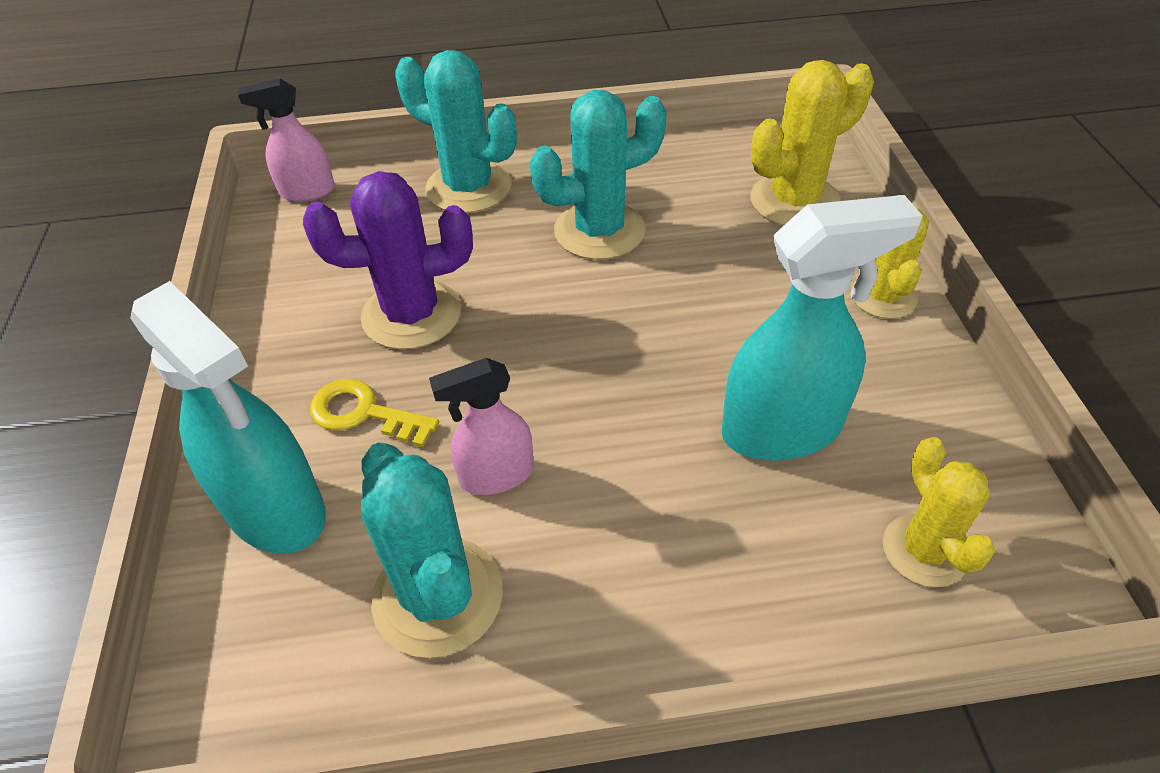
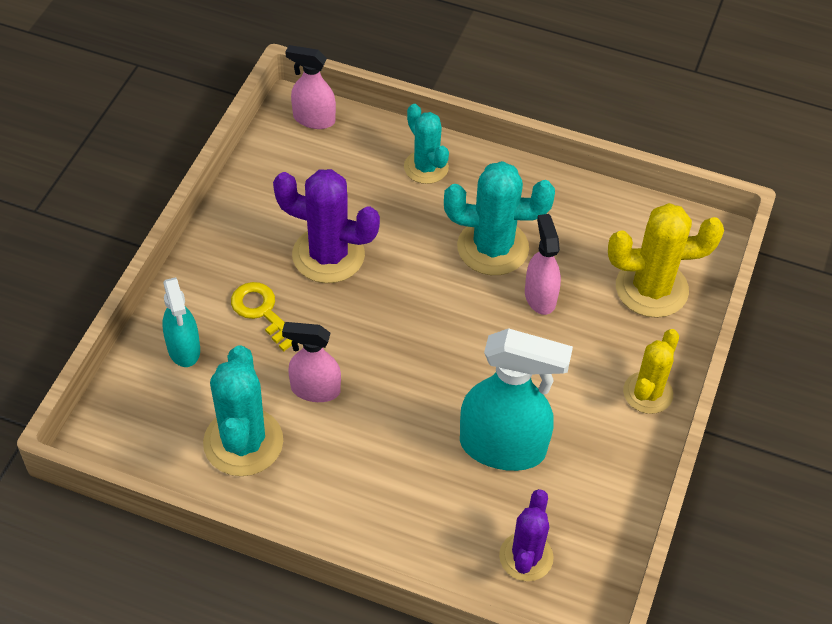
camera: 25 degrees right, 5 degrees up
(275, 510) = (184, 349): turquoise spray bottle -> turquoise spray bottle, size x0.59
(468, 188) = (426, 167): turquoise cactus -> turquoise cactus, size x0.65
(688, 255) = (540, 296): none -> pink spray bottle
(924, 550) = (526, 557): yellow cactus -> purple cactus

